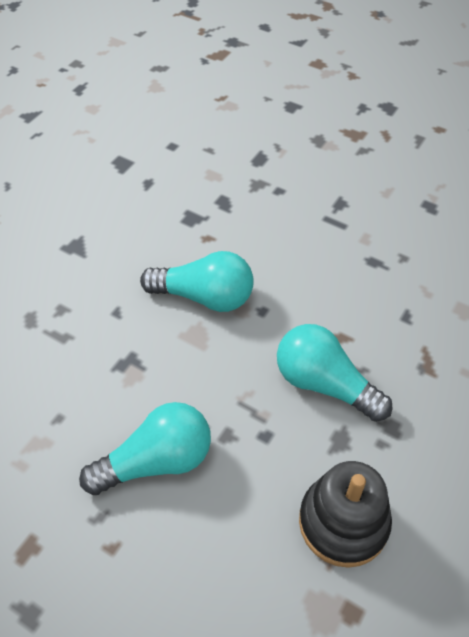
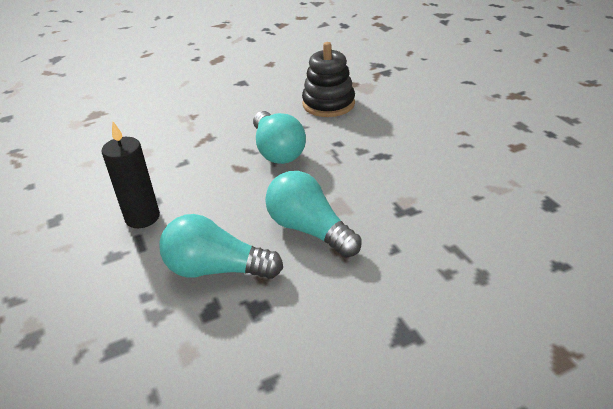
camera: 145 degrees left, 15 degrees down
(156, 461) = (415, 154): turquoise light bulb -> turquoise light bulb (216, 269)
(361, 241) = (142, 217): none -> black candle

